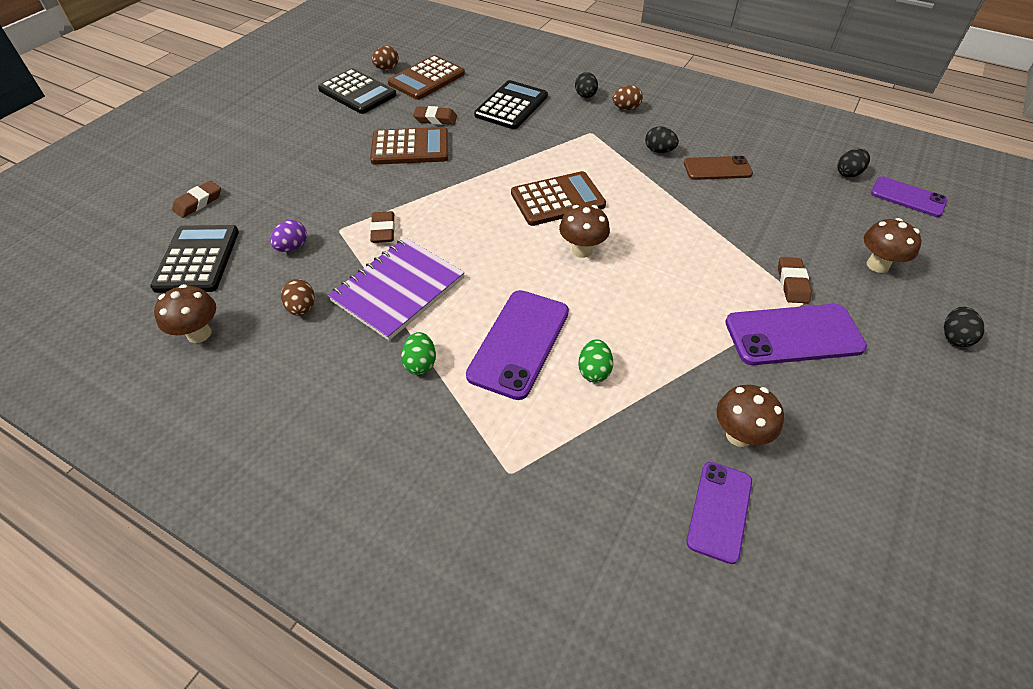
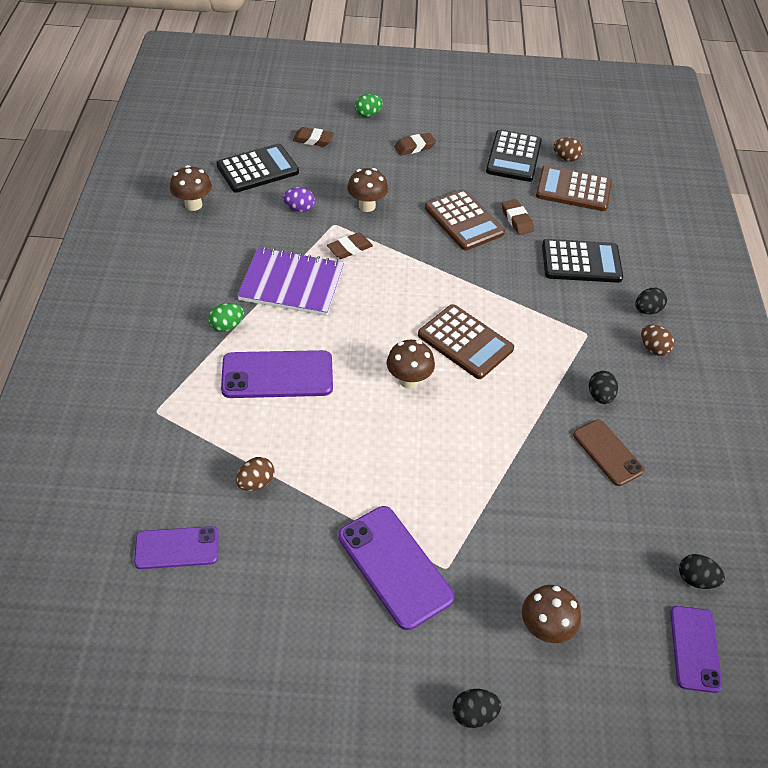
camera: 60 degrees right, 0 degrees up
(302, 308) = (243, 242): brown egg -> brown egg (256, 482)
(594, 371) = (274, 431): green egg -> green egg (368, 114)
(739, 435) = (256, 546): brown mushroom -> brown mushroom (367, 206)
(792, 283) = (466, 553): brown eraser -> brown eraser (414, 147)

